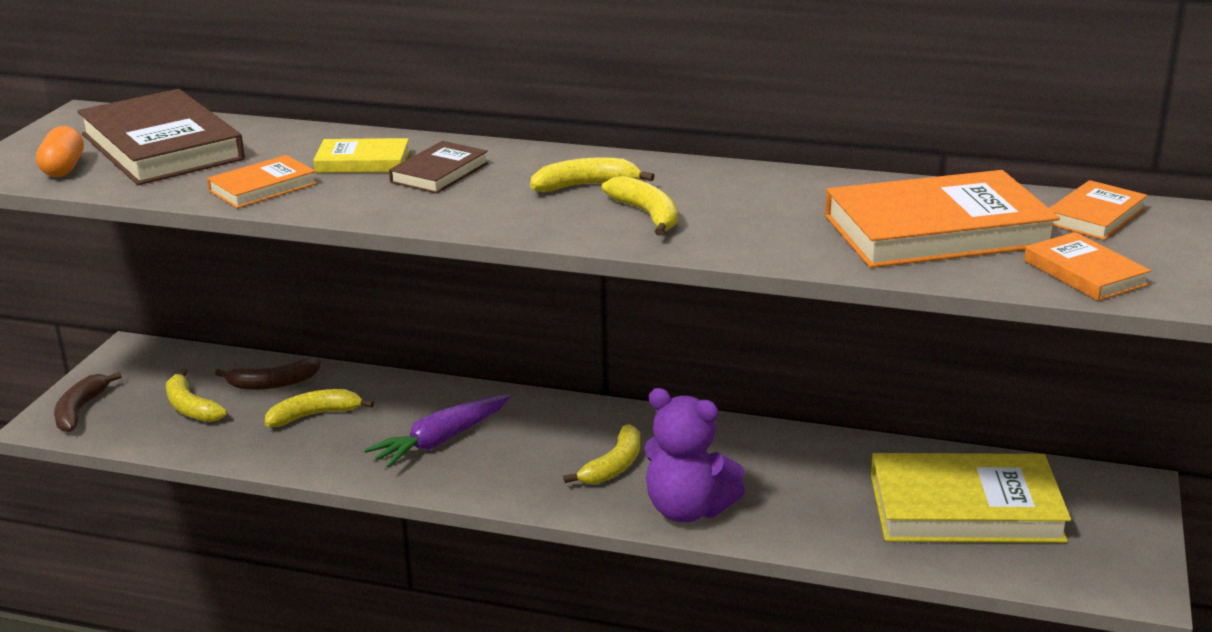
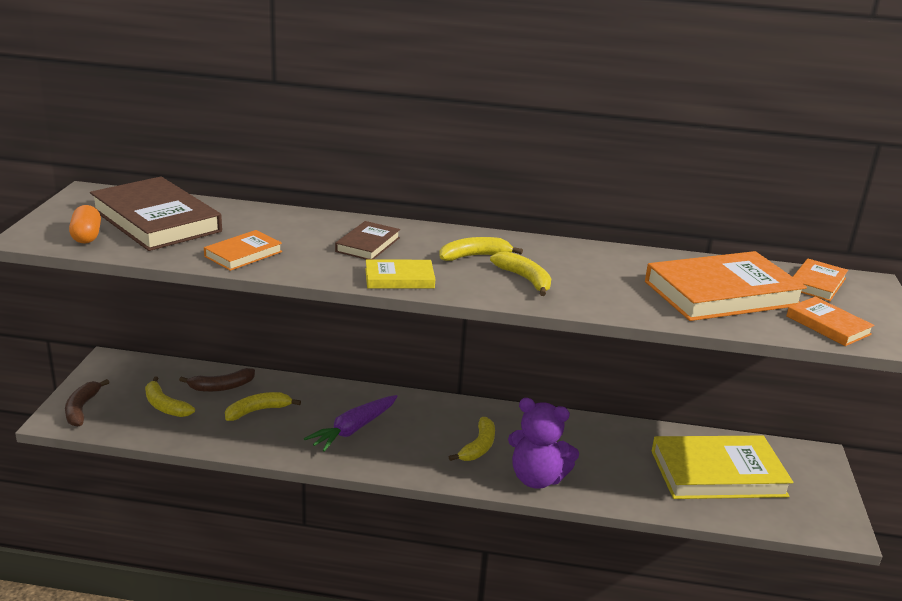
camera: 10 degrees left, 0 degrees up
(363, 162) = (309, 235): yellow book -> yellow book (399, 278)

